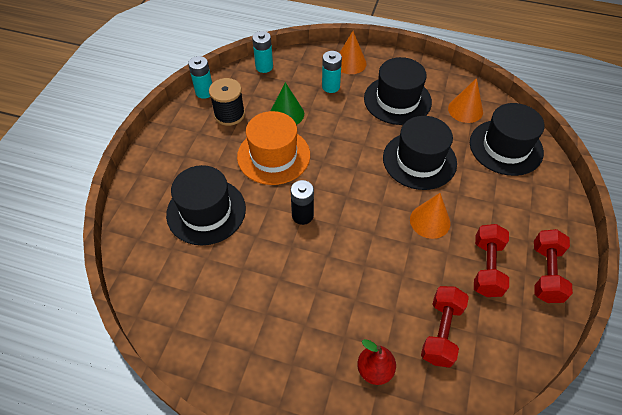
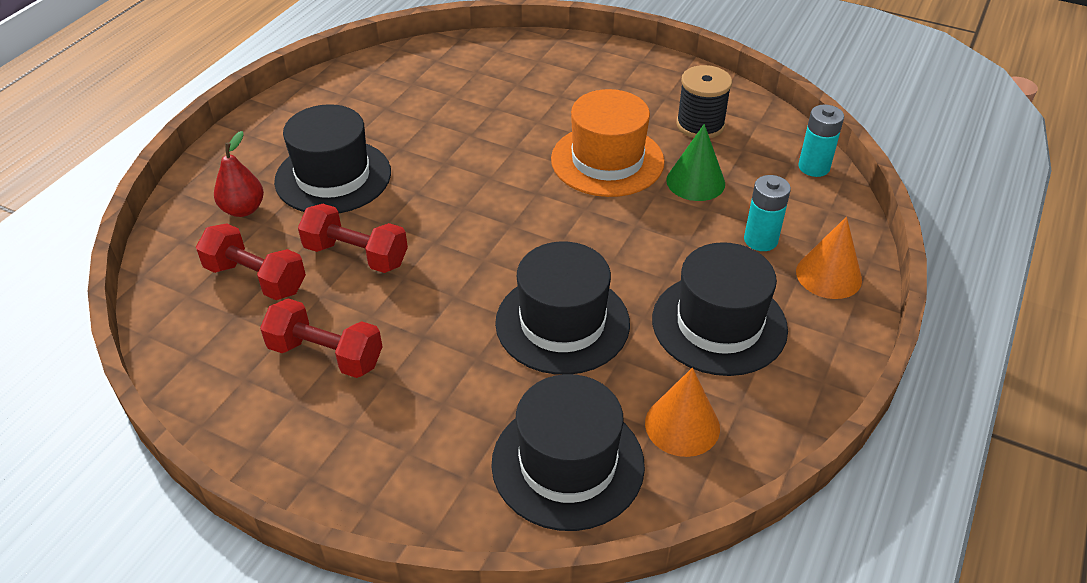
camera: 100 degrees right, 10 degrees down
(204, 92) = (752, 104): turquoise battery -> none
(206, 211) = (523, 97): black hat -> black hat (333, 177)
(302, 215) = (489, 177): black battery -> none
(430, 221) = (434, 308): orange cone -> none
(545, 273) = (282, 429): red dumbbell -> red dumbbell (356, 255)

